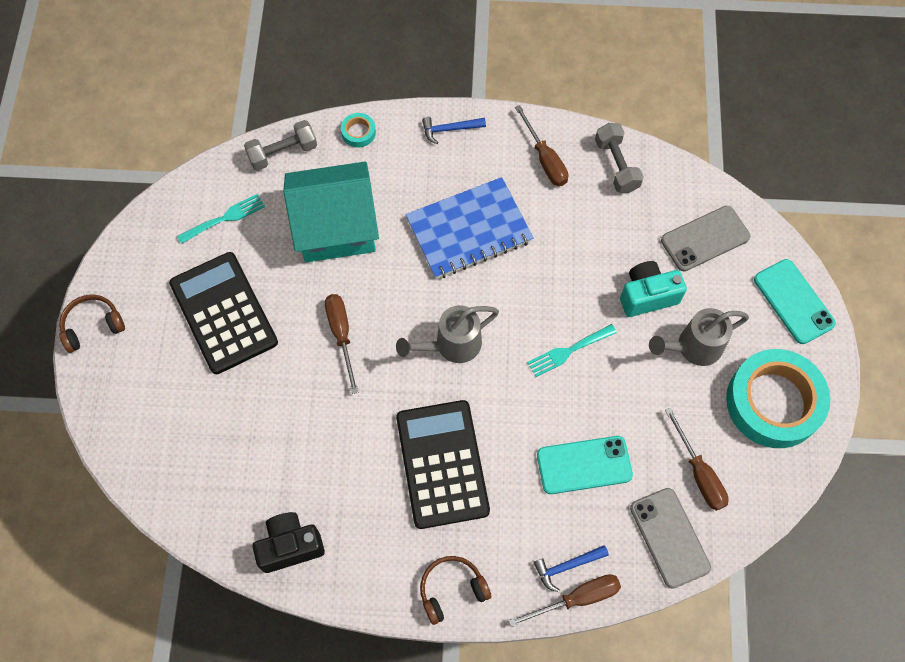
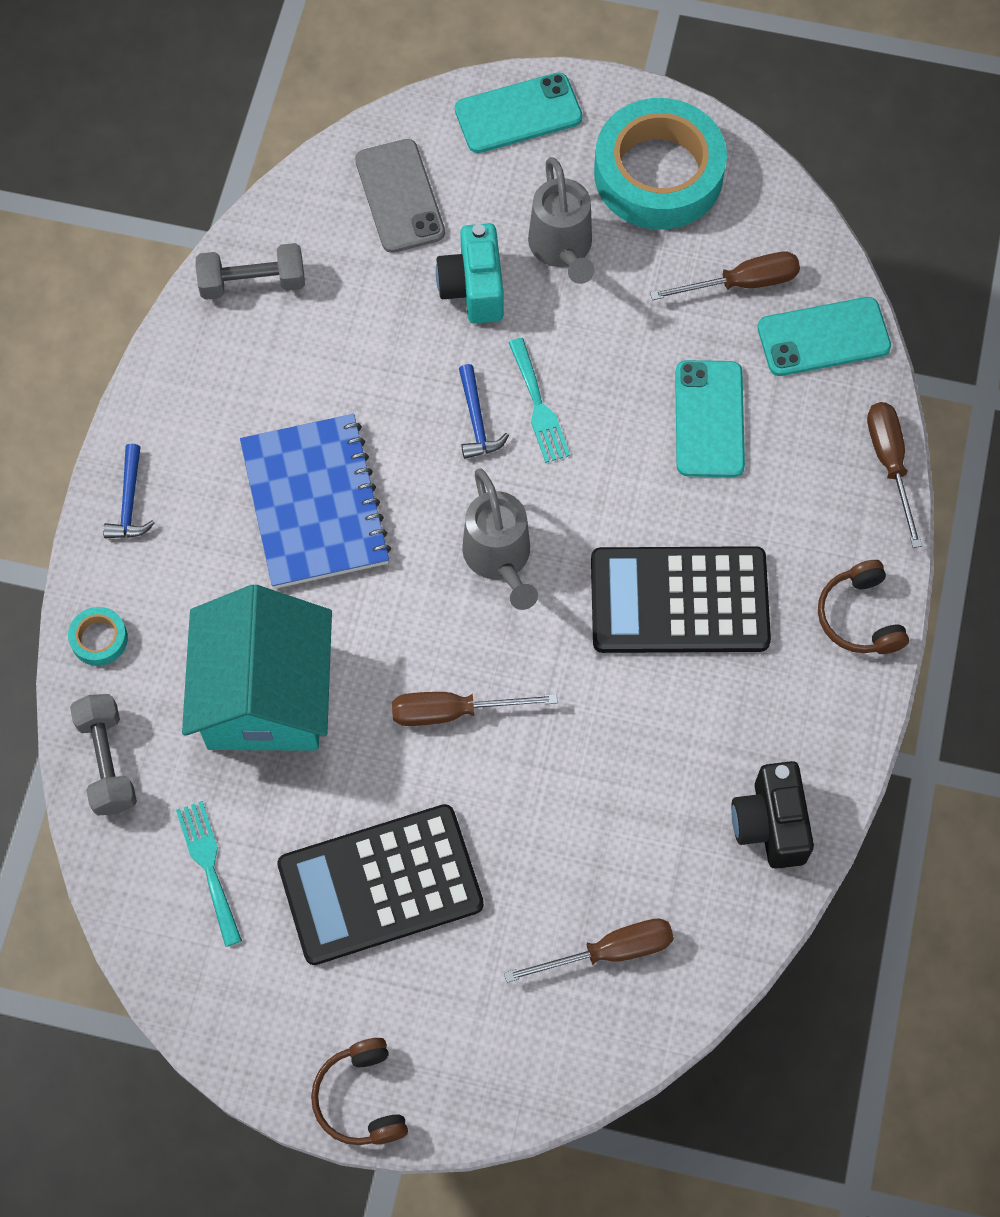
camera: 80 degrees left, 0 degrees up
(545, 159) = (217, 377): brown screwdriver -> brown screwdriver (609, 952)
(567, 566) = (845, 467): blue hammer -> blue hammer (476, 420)
(669, 537) = (823, 337): grey phone -> turquoise phone

